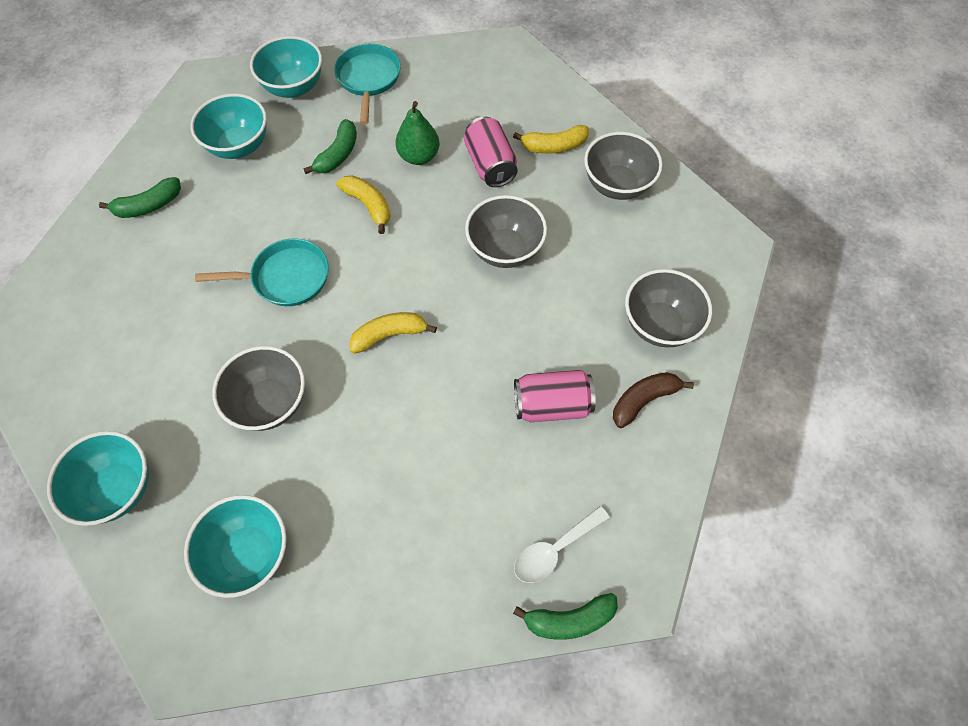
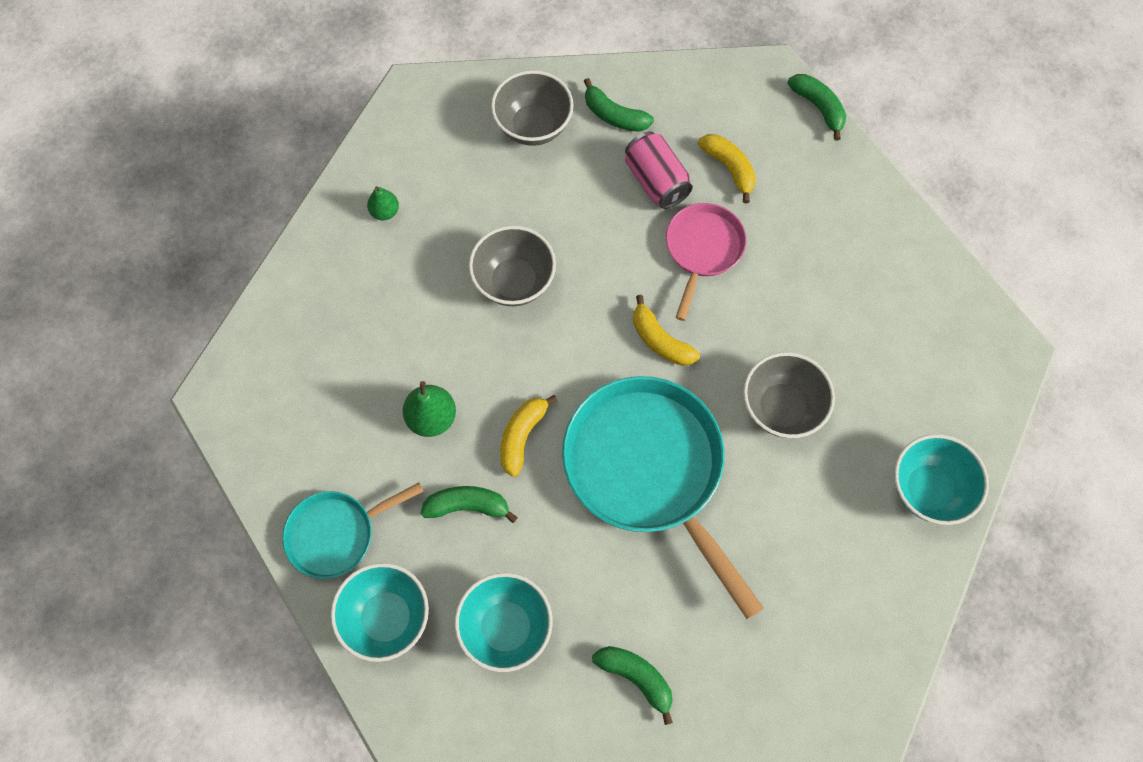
camera: 115 degrees left, 5 degrees up
(249, 553) = (910, 349): turquoise bowl -> none
(286, 278) = (649, 470): turquoise pan -> turquoise pan, size x1.85
(457, 411) = (702, 250): none -> pink pan
(490, 165) = (411, 340): pink can -> none
(553, 146) = (357, 288): yellow banana -> yellow banana (729, 168)
(554, 549) = (774, 135): white spoon -> none
(617, 185) = (385, 212): grey bowl -> green pear
(644, 400) = (614, 115): brown banana -> green banana

